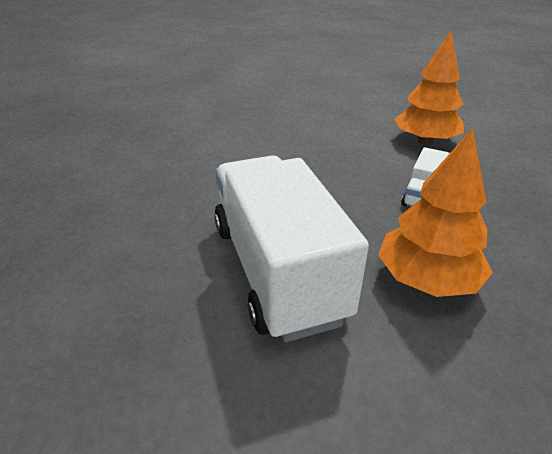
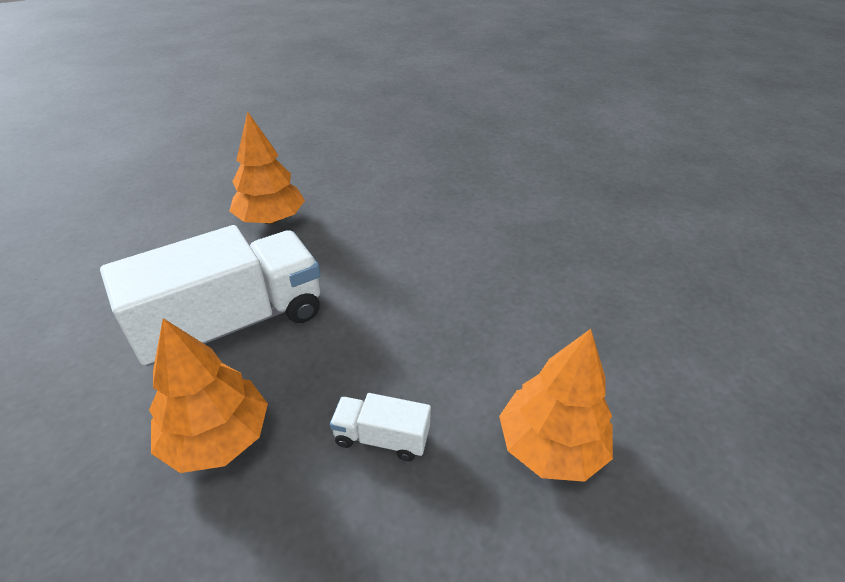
camera: 75 degrees right, 5 degrees up
(95, 239) = (271, 219): none -> orange tree

